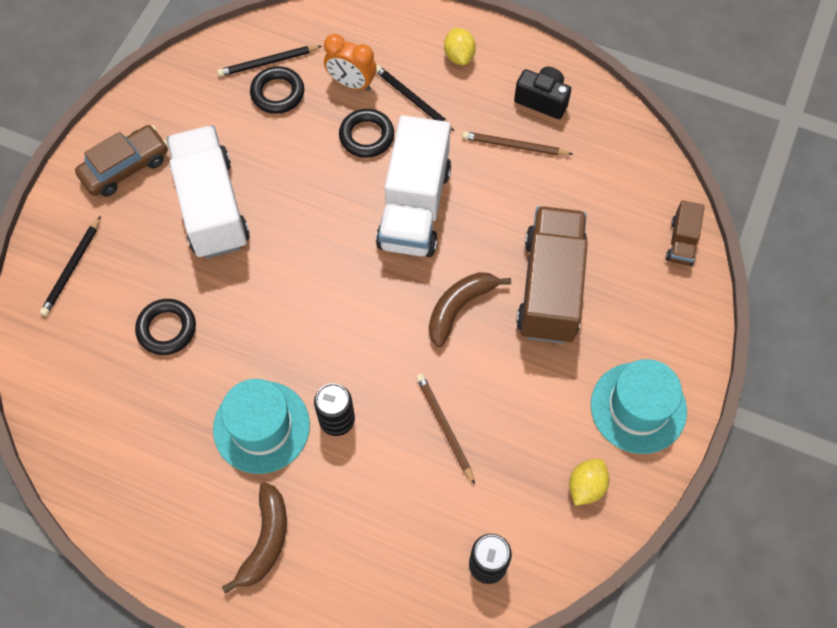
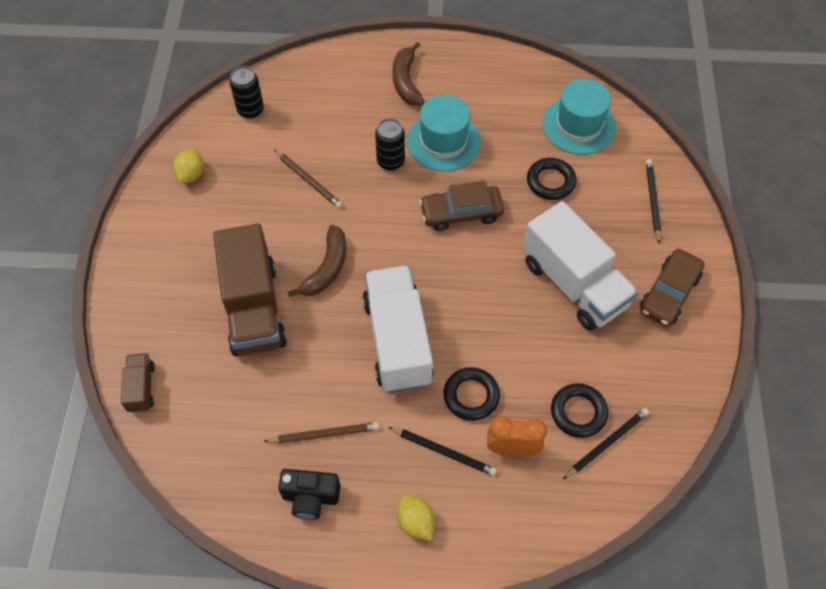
camera: 160 degrees right, 5 degrees down
(286, 324) = (461, 213): none -> brown car
(638, 407) = (160, 238): turquoise hat -> turquoise hat (579, 125)

